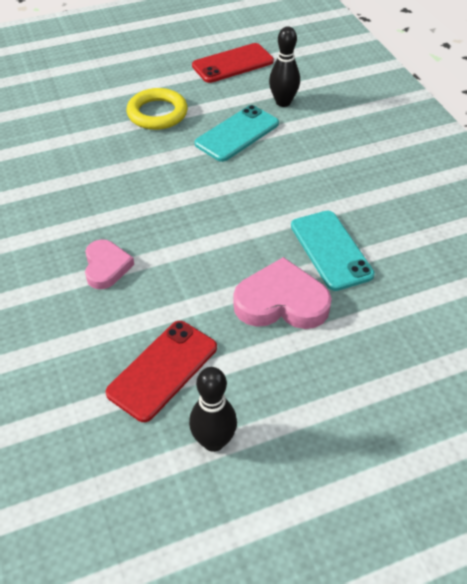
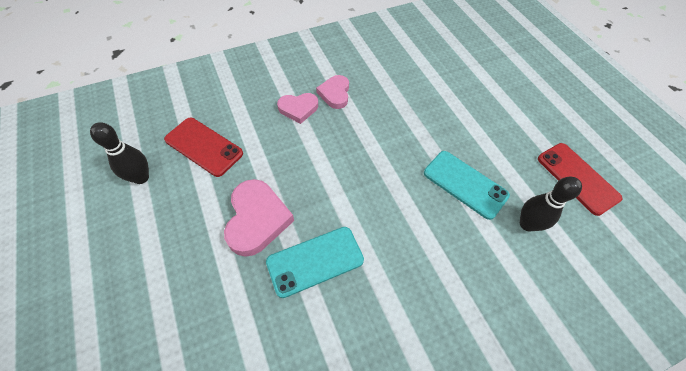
camera: 85 degrees right, 10 degrees up
(85, 229) = (335, 94): none -> pink heart
(157, 113) = (478, 124): yellow ring -> none

